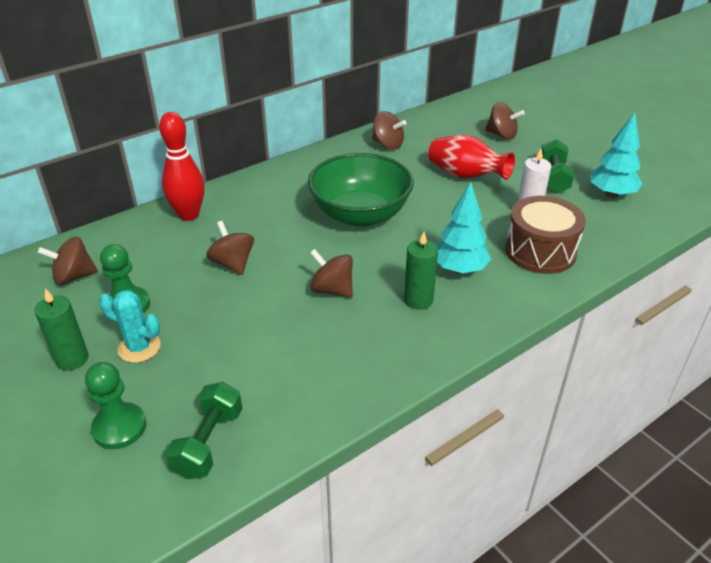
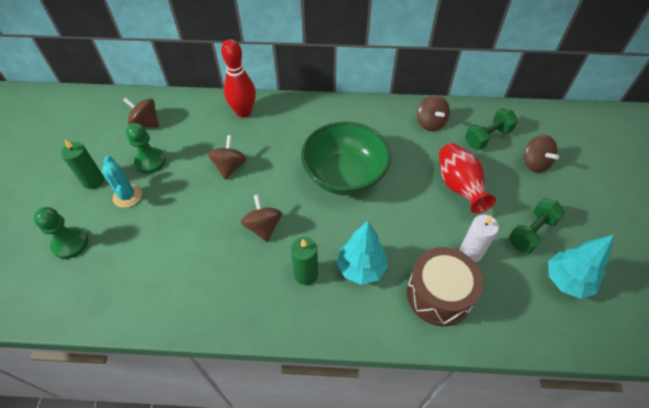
camera: 40 degrees right, 15 degrees up
(209, 443) = (95, 288): green dumbbell -> green dumbbell (487, 137)

